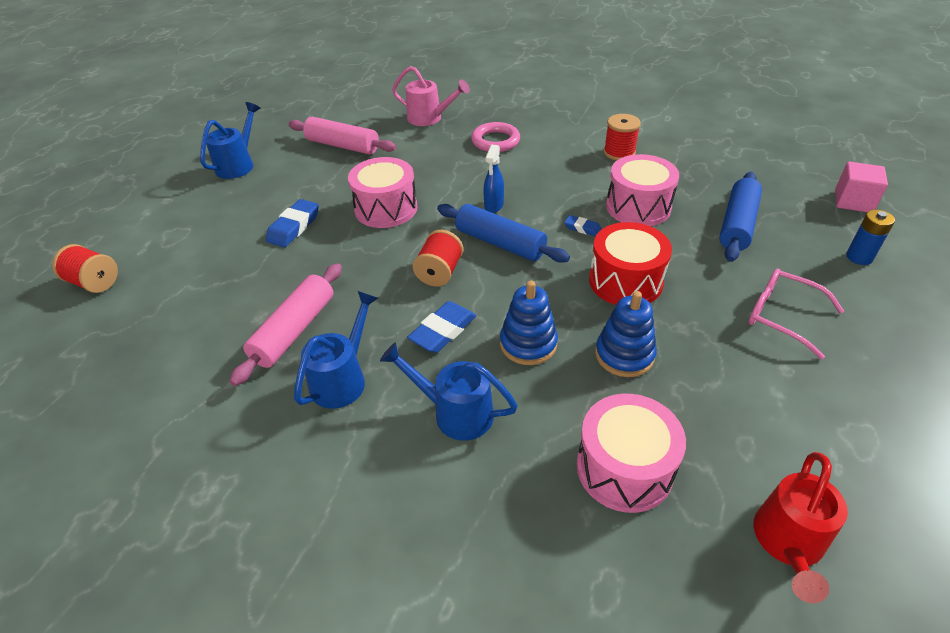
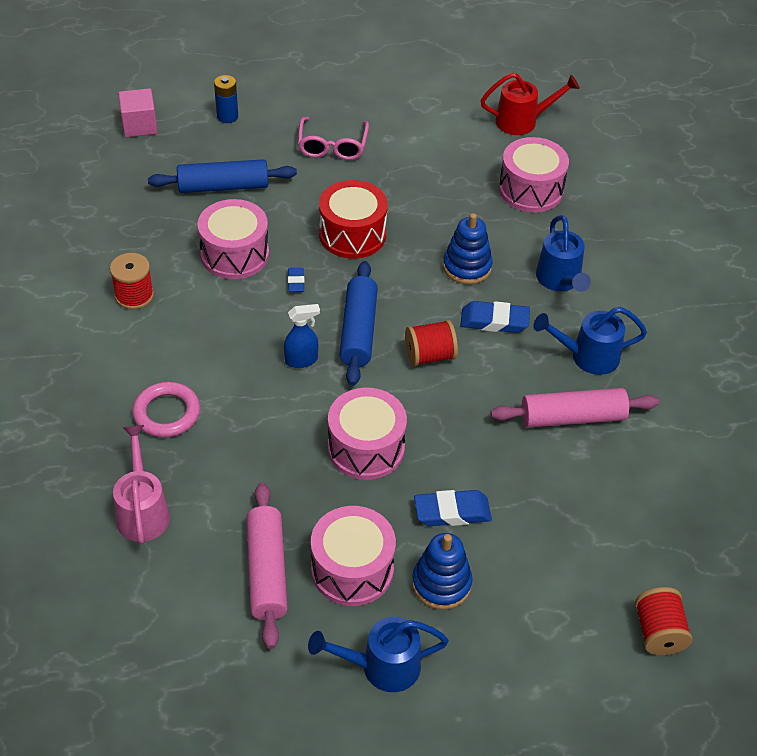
camera: 125 degrees left, 5 degrees up
(306, 174) = (352, 569): none -> pink drum
(624, 355) = (436, 214): blue stacking toy -> blue stacking toy (441, 584)

